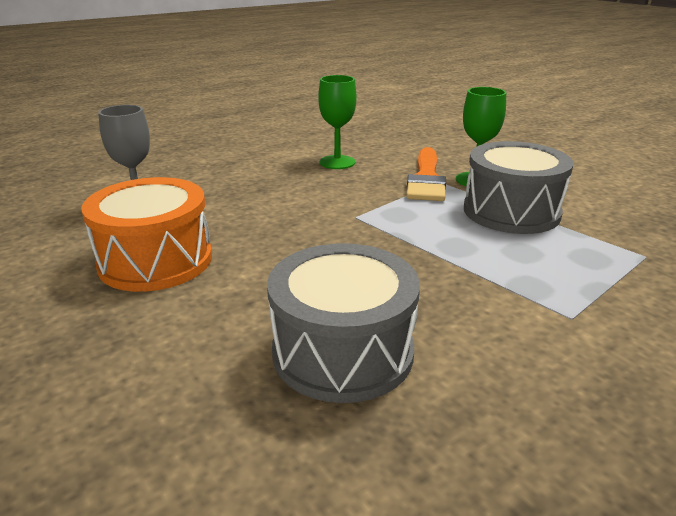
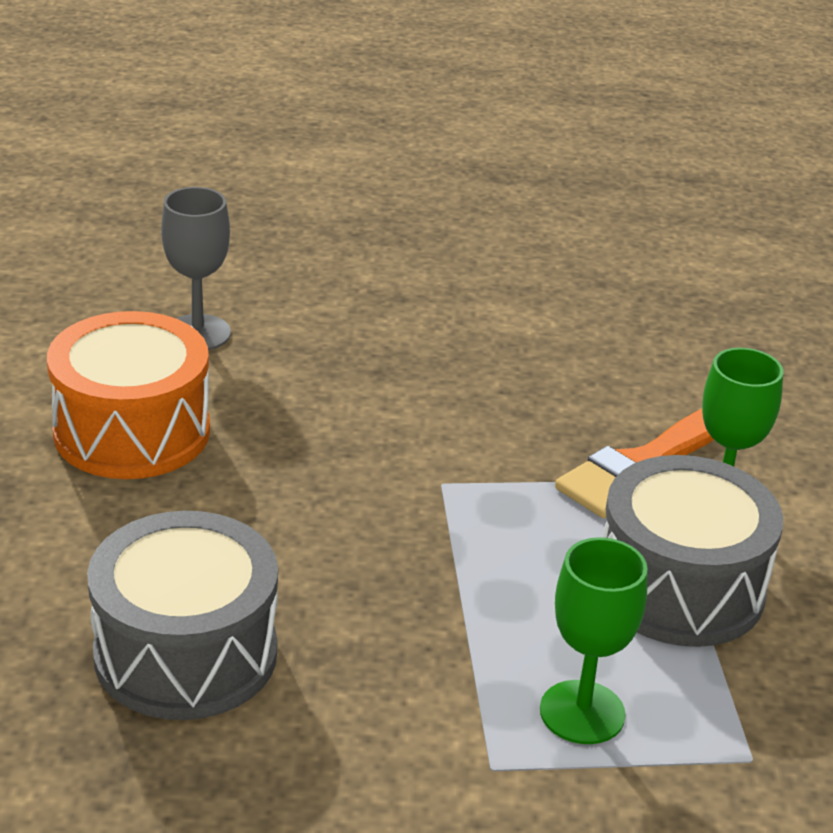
camera: 35 degrees right, 5 degrees up
(337, 162) = (554, 368): green goblet -> green goblet (582, 712)

